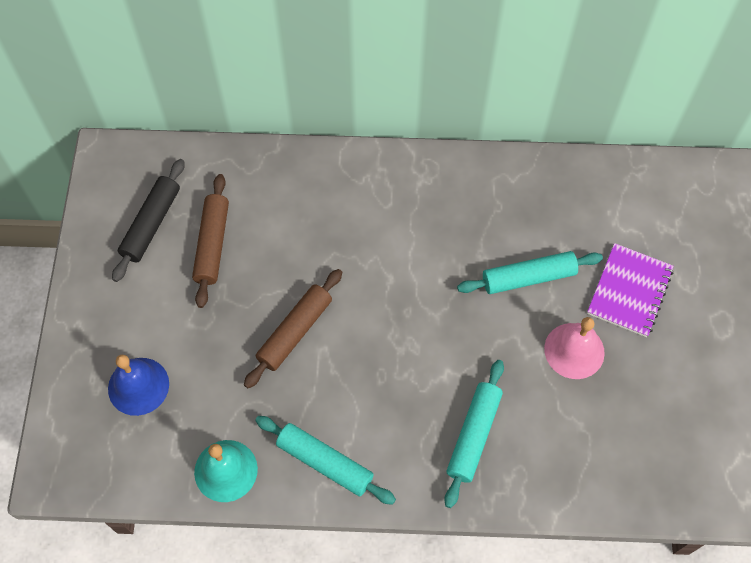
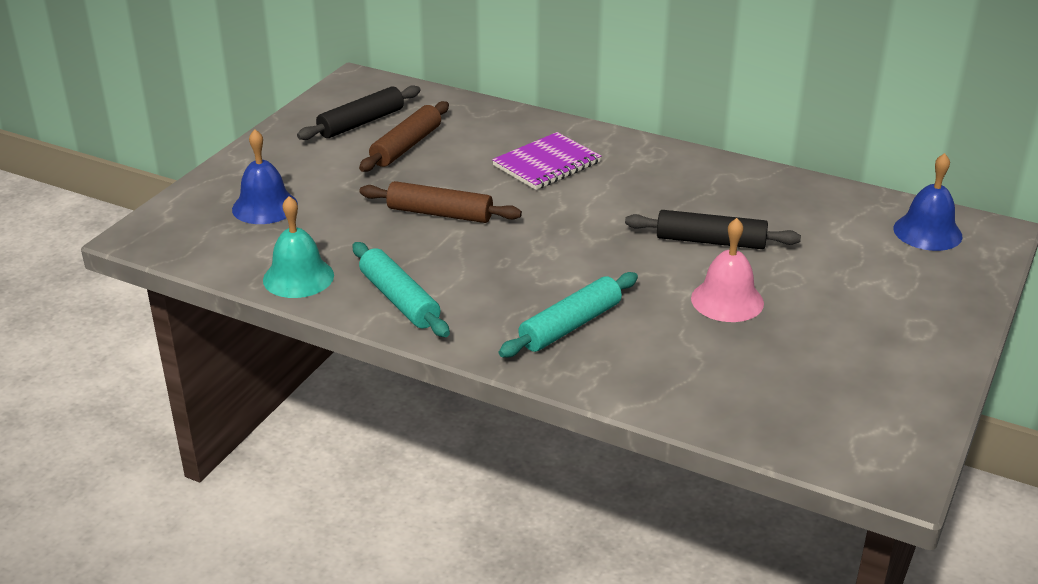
camera: 25 degrees right, 30 degrees down
(295, 332) = (440, 213): brown rolling pin -> brown rolling pin turned 45 degrees clockwise
(528, 277) = (710, 241): turquoise rolling pin -> black rolling pin
(629, 291) = (820, 278): purple notebook -> purple notebook (546, 164)
(682, 196) = (927, 232): none -> blue bell

